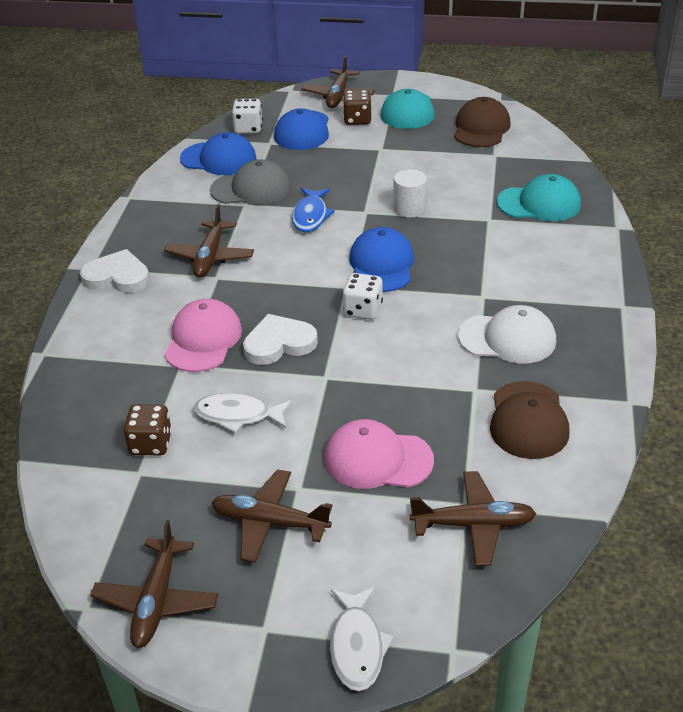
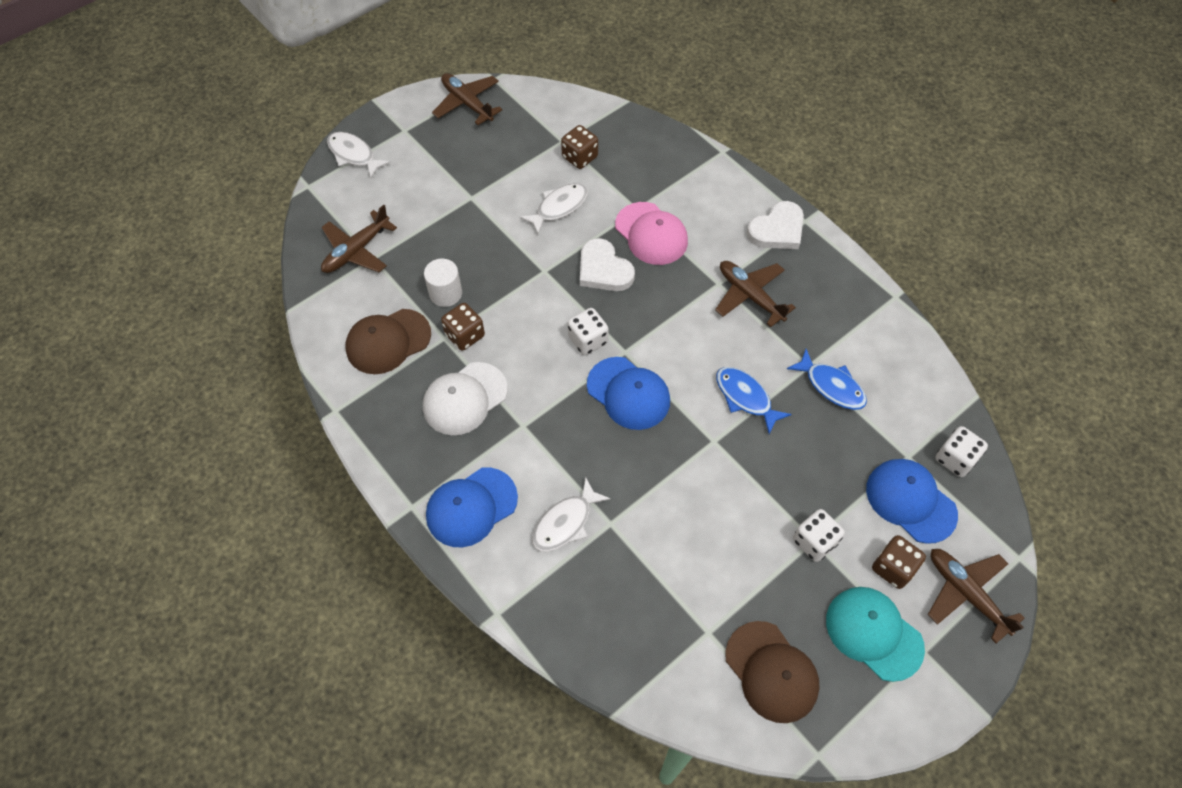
camera: 130 degrees right, 20 degrees up
(219, 159) = (910, 397): blue cap -> blue cap (471, 507)
(251, 189) = (831, 386): grey cap -> blue fish
(269, 522) = (463, 171): brown plane -> none
(279, 343) = (603, 269): white heart -> white heart turned 120 degrees clockwise
(377, 459) = (449, 245): pink cap -> none
(380, 148) = (814, 541): none -> white dice
(409, 208) = (686, 477): white cylinder -> white cylinder (445, 293)
(455, 378) = (465, 335): none -> brown dice
(518, 236) = (565, 522): none -> white fish
(528, 420) = (388, 341): brown cap -> brown cap turned 75 degrees counterclockwise
(539, 204) = (592, 587): turquoise cap -> none

